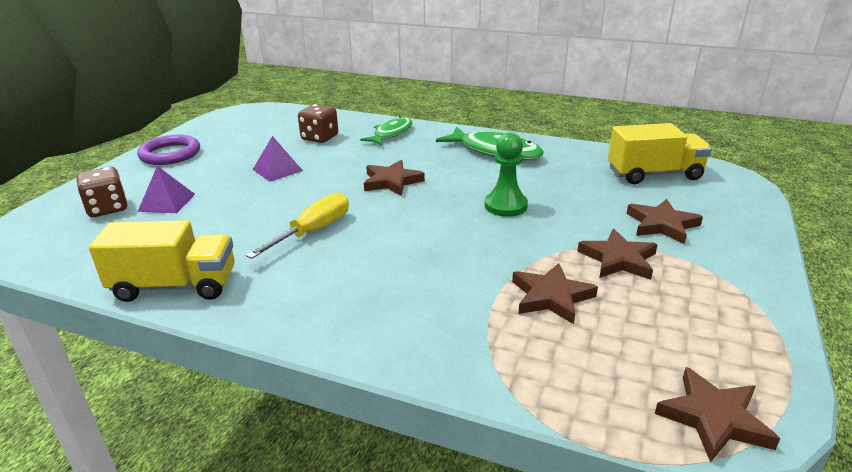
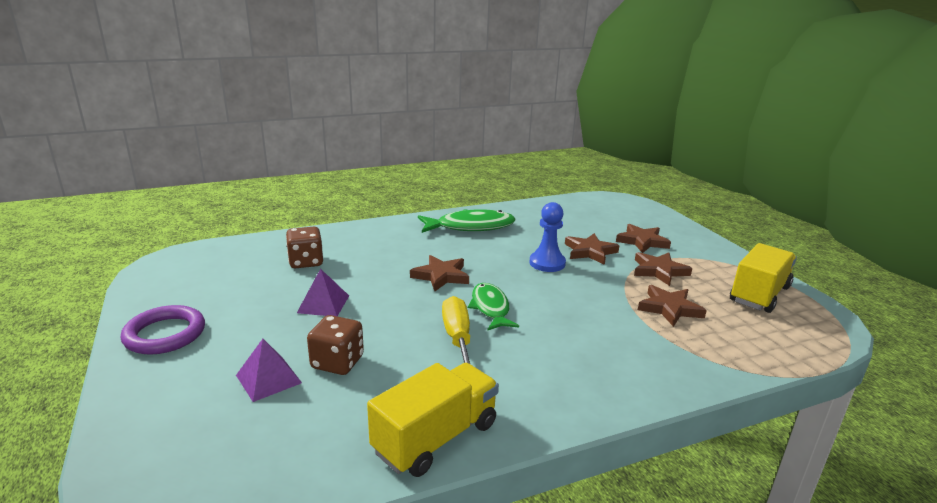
camera: 45 degrees left, 5 degrees down
(107, 208) = (208, 416): brown dice -> brown dice (337, 362)
(391, 134) = (365, 238): green fish -> green fish (490, 308)
(505, 206) = (547, 263): green pawn -> blue pawn
(654, 174) = (587, 211): yellow truck -> yellow truck (759, 294)
(713, 418) = (822, 331): brown star -> brown star (590, 251)

